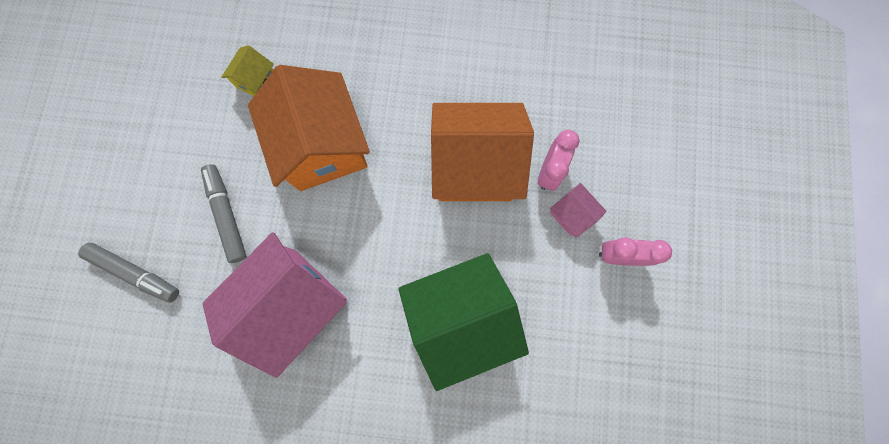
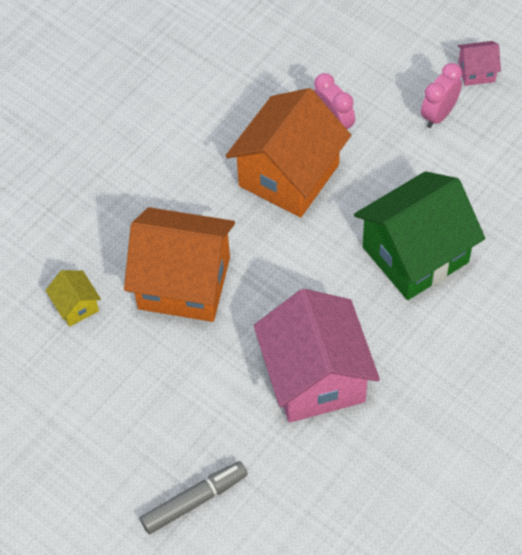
camera: 55 degrees left, 20 degrees down
(227, 215) = (193, 394): grey marker -> none
(460, 317) = (415, 254): green house -> green house turned 45 degrees clockwise
(571, 214) = (381, 128): pink house -> pink house (476, 72)

